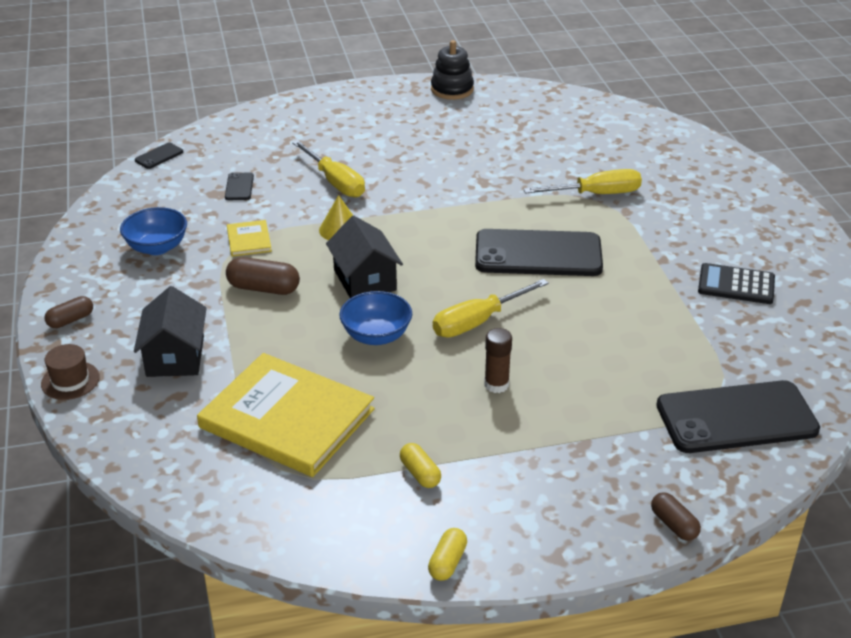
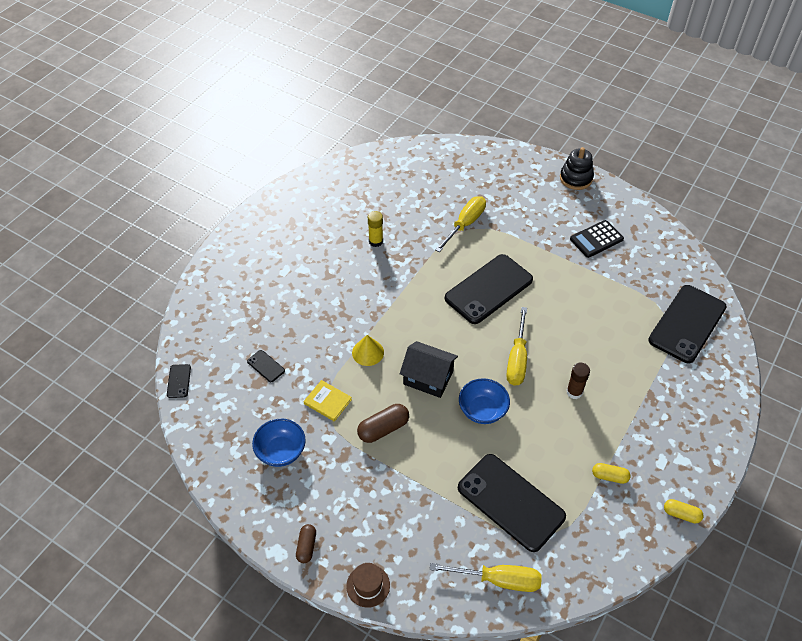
camera: 45 degrees left, 15 degrees up
(175, 356) = (401, 516): black house -> none
(287, 418) = (510, 502): yellow book -> black phone
(335, 182) = (318, 319): yellow screwdriver -> yellow screwdriver (498, 580)
(447, 562) = (681, 514): yellow capsule -> yellow capsule turned 45 degrees counterclockwise
(452, 89) = (290, 196): black stacking toy -> black stacking toy (576, 178)
(480, 159) = (376, 241): none -> yellow glue stick
(674, 524) = (733, 407): brown capsule -> none

